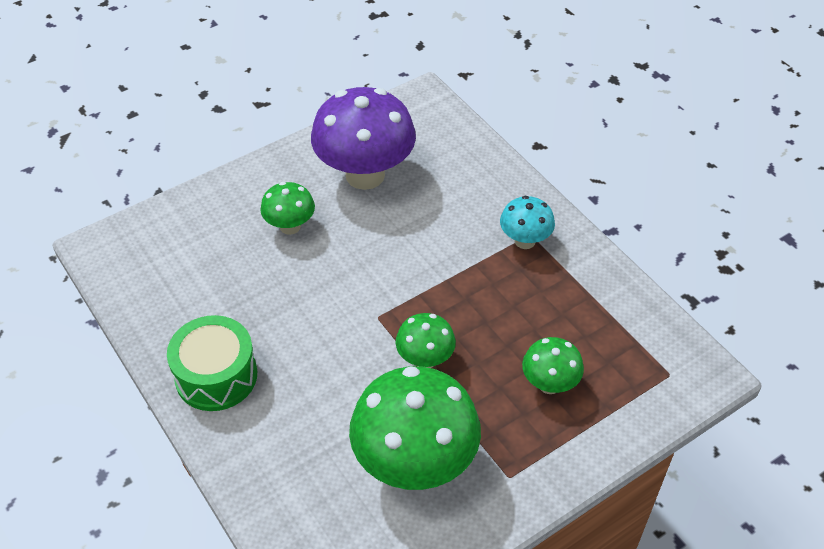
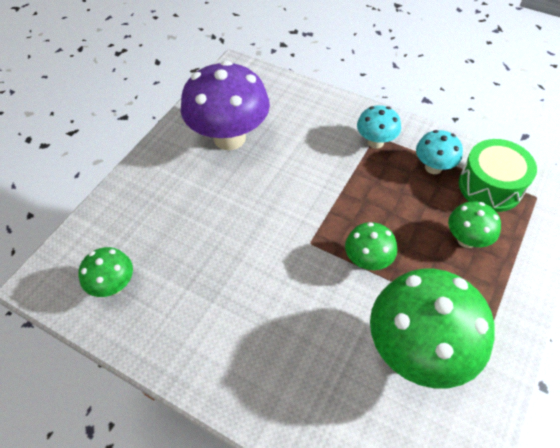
camera: 25 degrees left, 5 degrees up
(216, 376) = (212, 351): green drum -> green drum (490, 186)
(290, 226) = (196, 199): green mushroom -> green mushroom (114, 285)
(571, 294) = (433, 167): none -> turquoise mushroom

